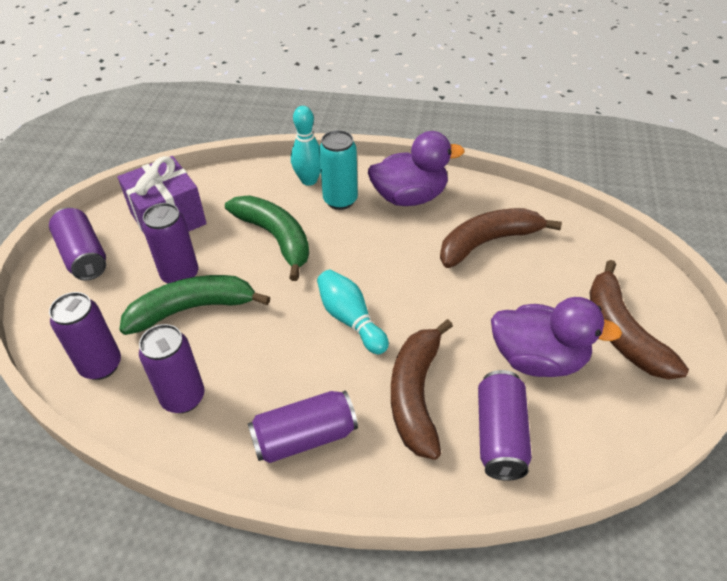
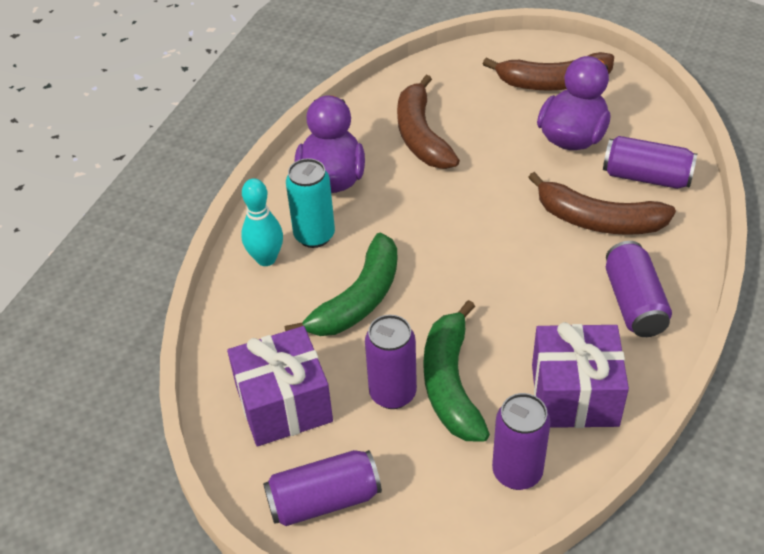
camera: 75 degrees left, 0 degrees up
(183, 398) = (574, 395): purple can -> purple gift
(275, 238) = (358, 299): green banana -> green banana turned 150 degrees clockwise
(350, 319) = (498, 251): turquoise bowling pin -> none

